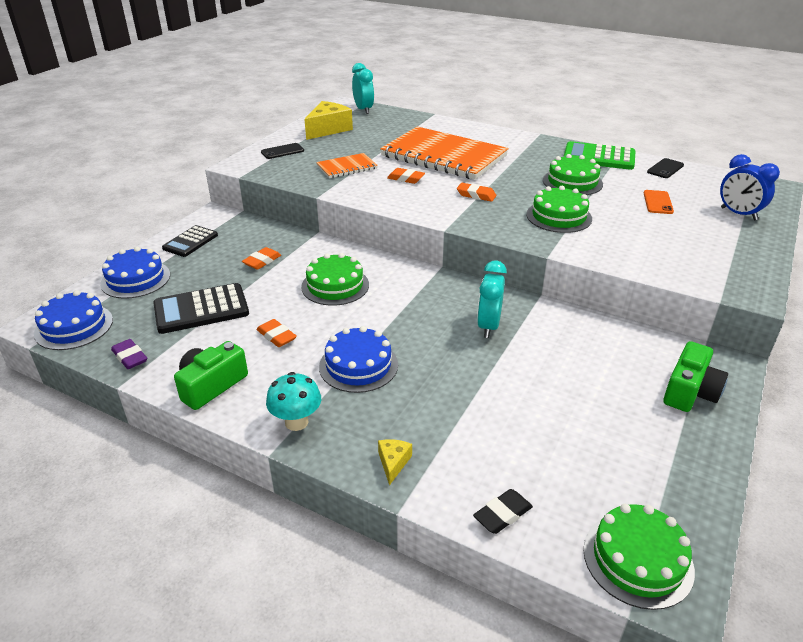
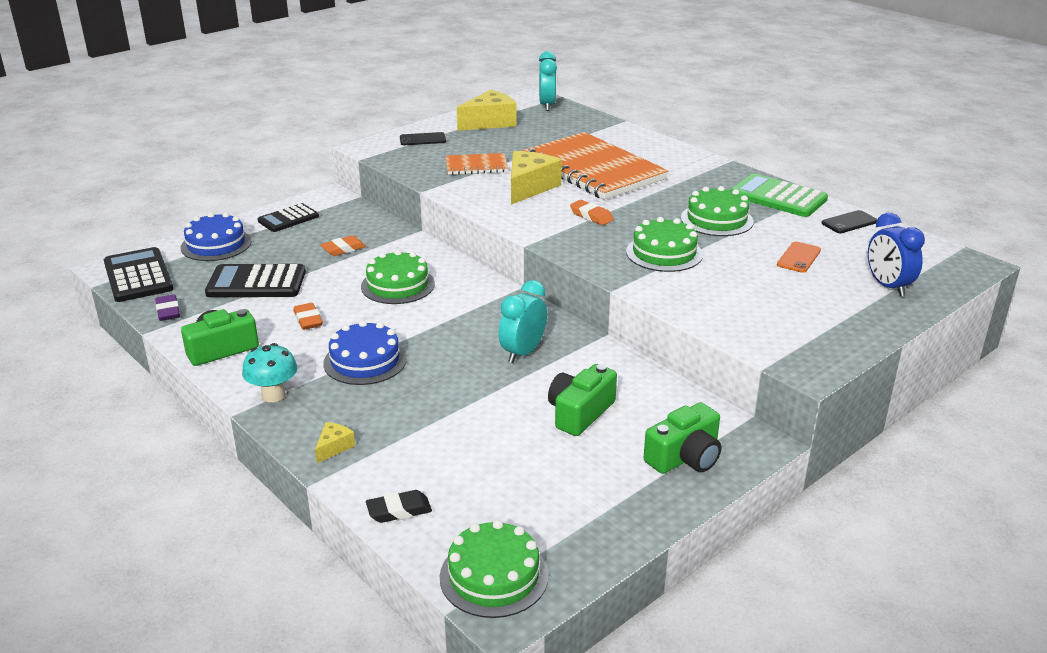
camera: 20 degrees right, 5 degrees down
(74, 326) = (138, 276): blue cake -> black calculator
(406, 179) = (529, 187): orange eraser -> yellow cheese
(578, 371) = (580, 413): none -> green camera

